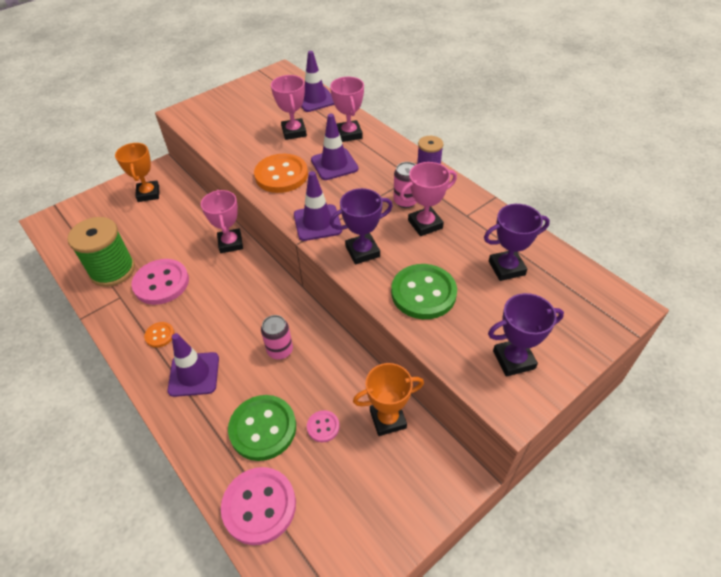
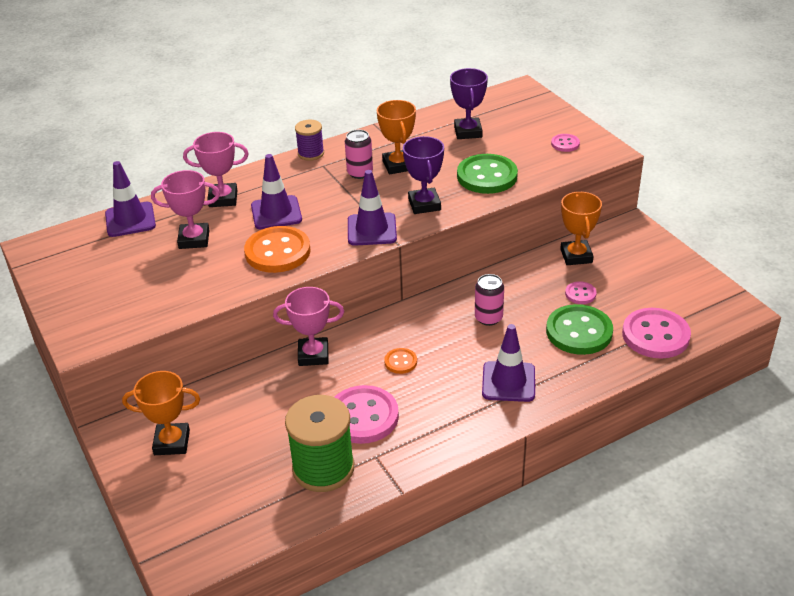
camera: 80 degrees left, 10 degrees down
(160, 335) = (448, 413): orange button -> orange button (400, 362)
(425, 224) = (398, 165): pink trophy -> orange trophy
(513, 359) = (565, 144): purple trophy -> pink button

